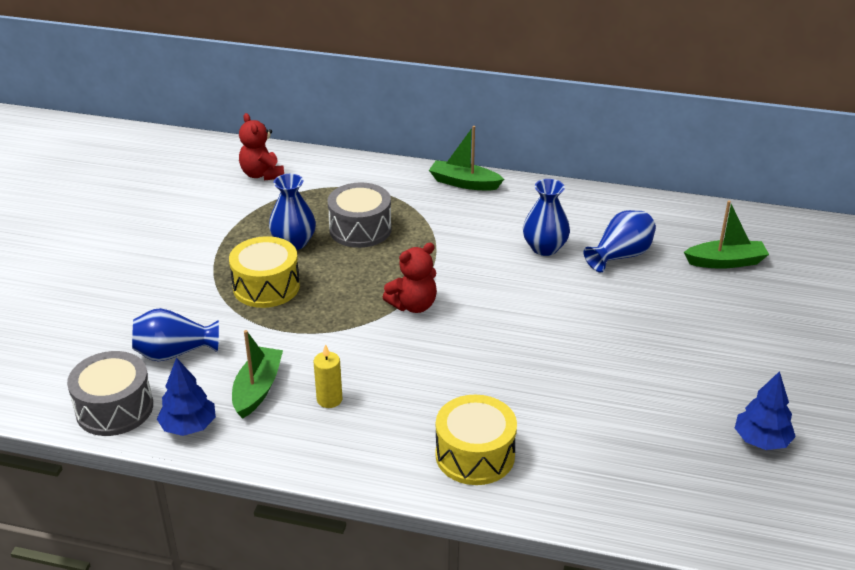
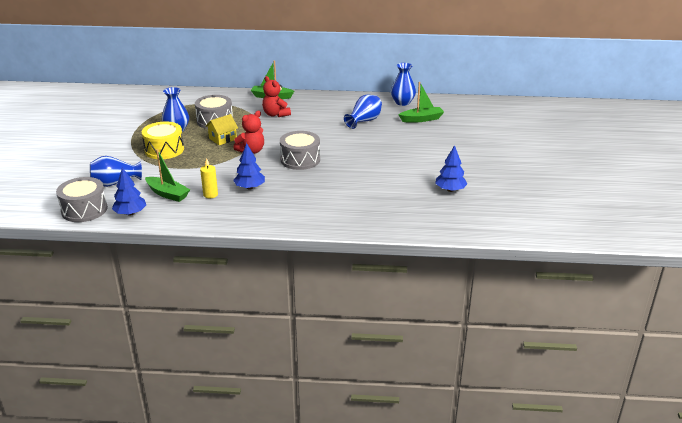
camera: 10 degrees left, 5 degrees down
(257, 389) = (168, 194): green boat -> green boat turned 120 degrees clockwise
(262, 174) = (152, 101): red teddy bear -> red teddy bear (275, 114)
(368, 272) = (222, 139): none -> yellow house
(399, 391) = (250, 187): none -> blue tree
(475, 455) = (297, 210): yellow drum -> none
(496, 335) = (300, 160): none -> grey drum
(544, 248) = (321, 121): blue vase -> blue vase (402, 102)

